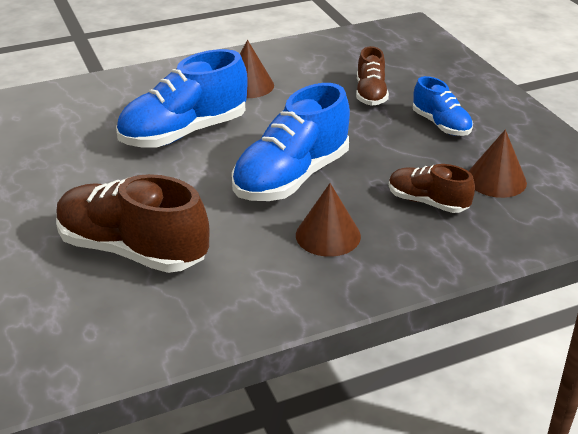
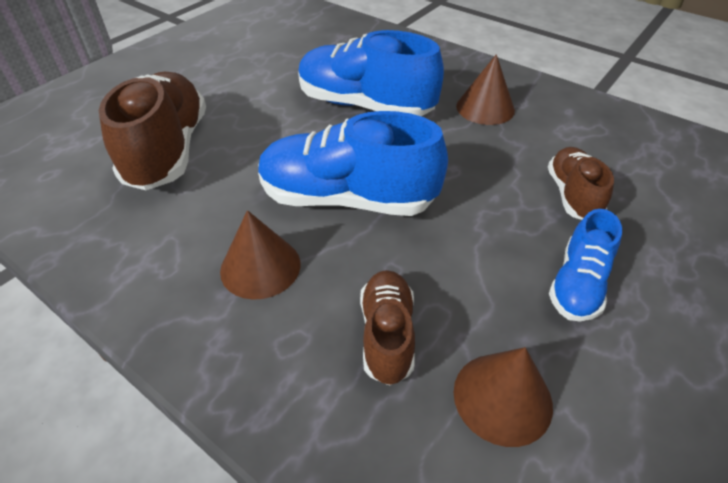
camera: 60 degrees right, 10 degrees up
(370, 94) = (572, 195): brown shoe -> brown shoe turned 120 degrees clockwise

